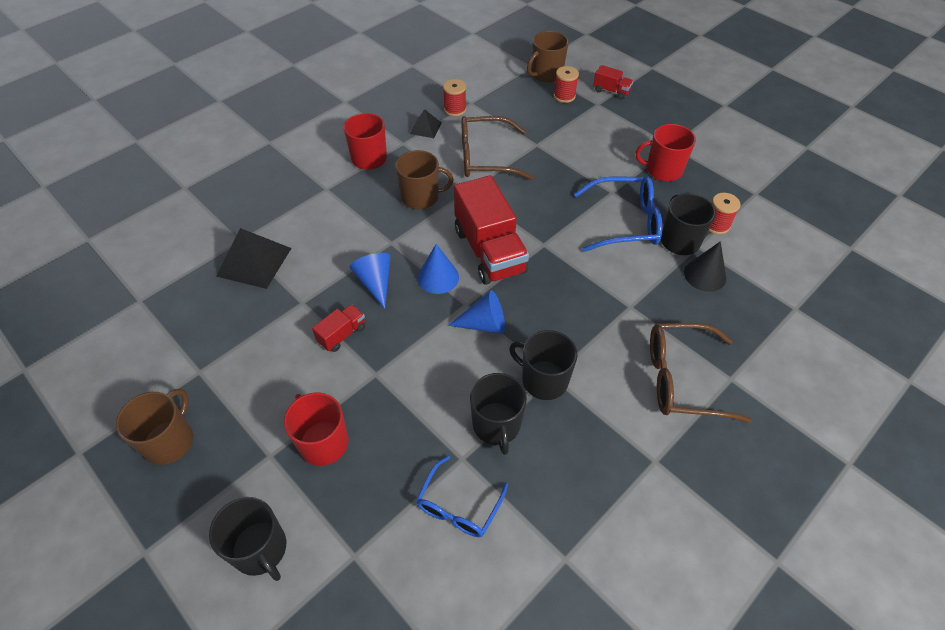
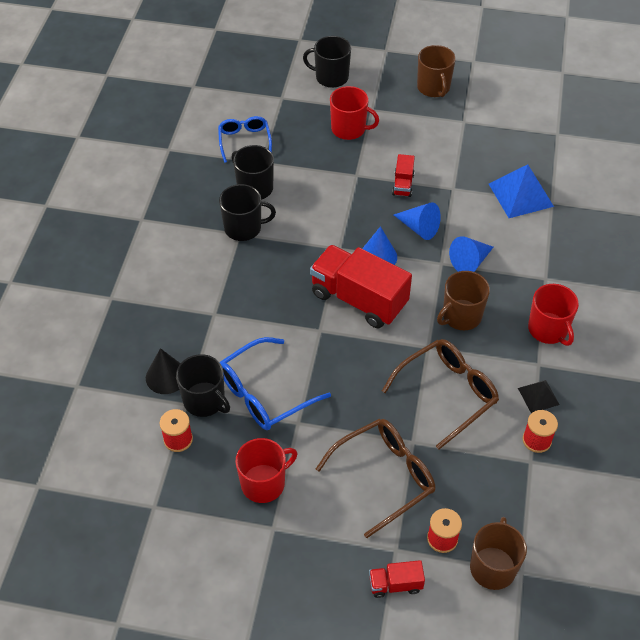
camera: 145 degrees right, 0 degrees up
(254, 262) = (520, 195): black pyramid -> blue pyramid
(484, 324) = (314, 242): blue cone -> blue cone (470, 261)
(682, 379) = (146, 278): brown glasses -> brown glasses (384, 477)

